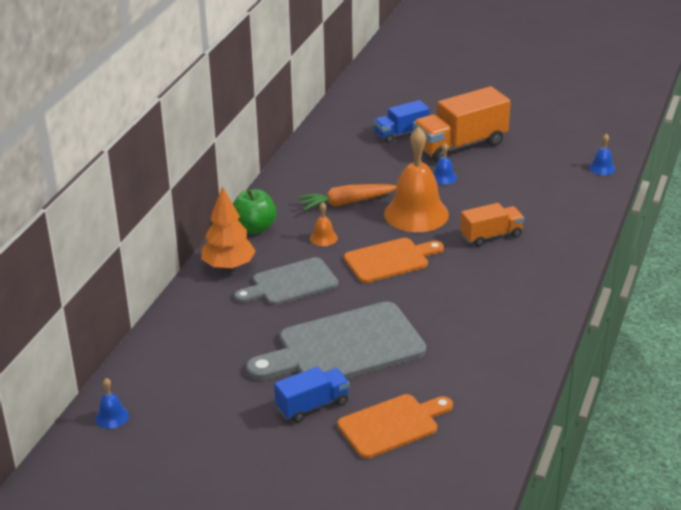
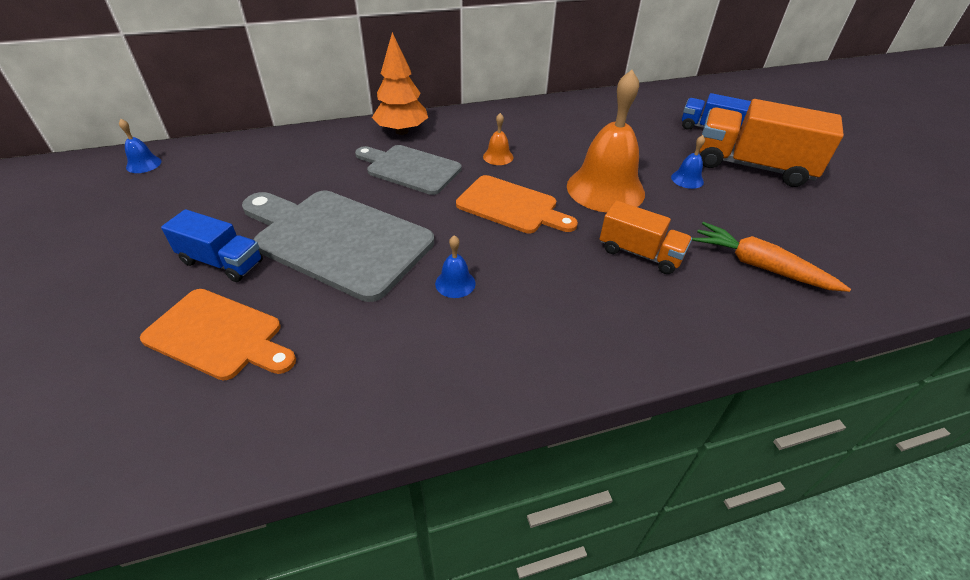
camera: 50 degrees right, 10 degrees up
(254, 228) = (469, 120): green apple -> none
(346, 203) = (565, 146): orange carrot -> orange carrot (759, 266)
(602, 168) = (898, 281): blue bell -> blue bell (455, 283)

